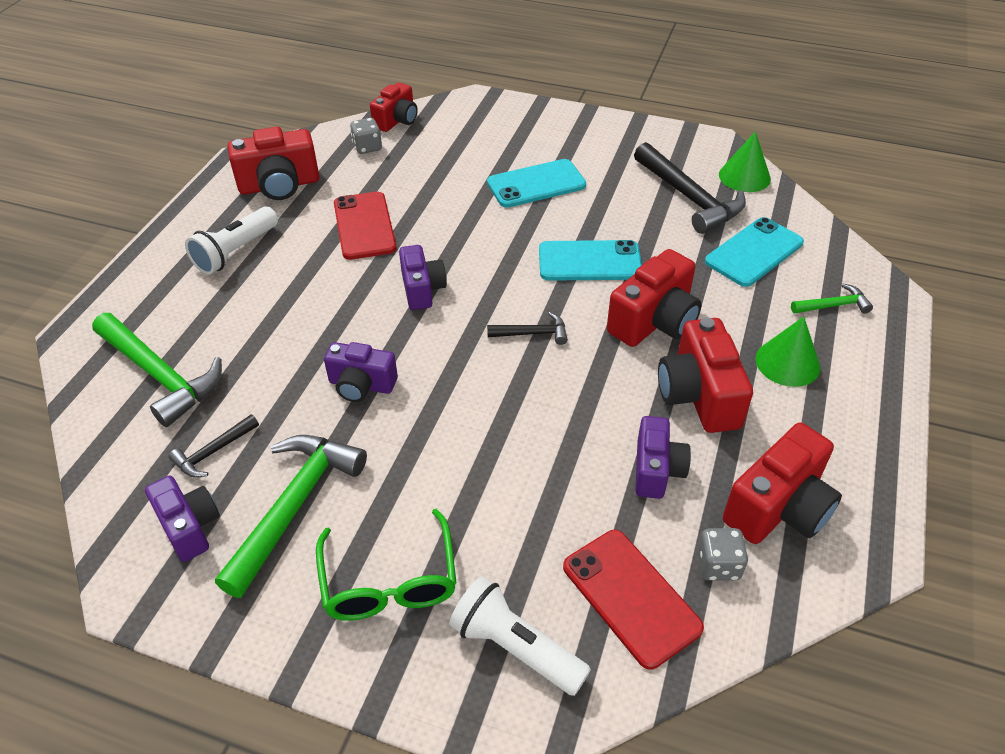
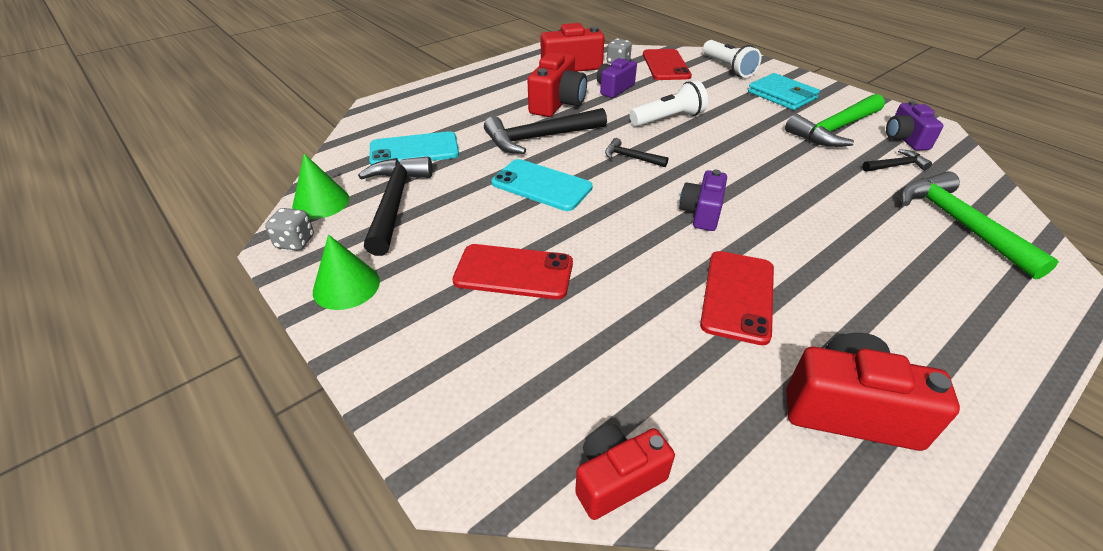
camera: 150 degrees left, 5 degrees down
(235, 252) = (905, 321): white flashlight -> white flashlight (668, 119)
(361, 385) = (777, 168): purple camera -> none
(367, 147) = (692, 432): grey dice -> grey dice (295, 242)
(389, 580) = (782, 95): green glasses -> turquoise wallet
(536, 184) = (514, 272): turquoise phone -> red phone
(654, 321) = (539, 138): red camera -> black hammer
(787, 363) = (489, 100): green cone -> green cone (346, 286)
(833, 305) = (418, 111): green hammer -> none

